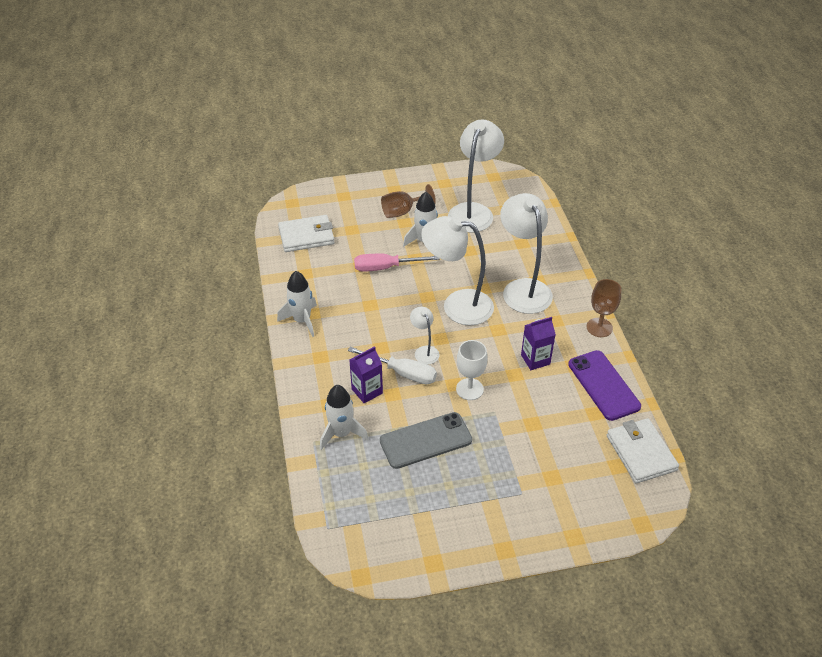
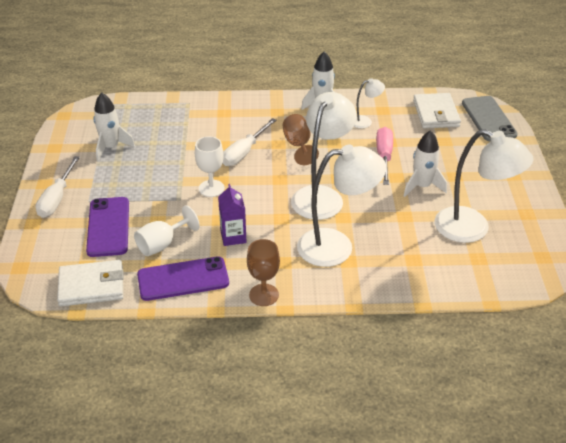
camera: 100 degrees right, 5 degrees down
(341, 433) = (191, 116): white rocket -> white rocket (111, 147)
(367, 391) = (230, 132): purple carton -> none
(402, 212) = (472, 176): brown goblet -> brown goblet (298, 145)
(424, 351) = (266, 168): white lamp -> white lamp (365, 121)
(425, 440) = (166, 157): grey phone -> grey phone (488, 119)
(527, 526) = (57, 198): none -> white screwdriver
(556, 463) = (108, 227): none -> purple phone
(565, 411) = (162, 244): none -> white goblet

